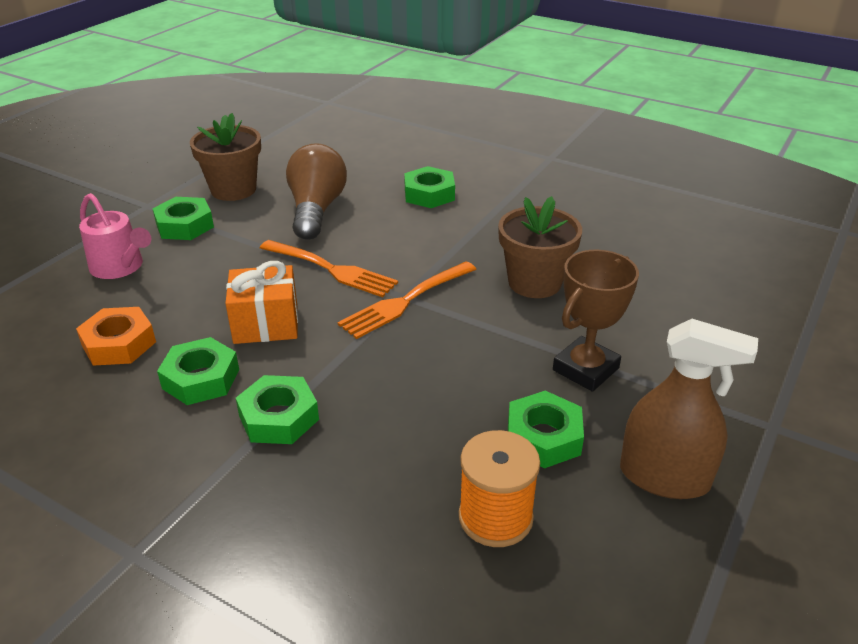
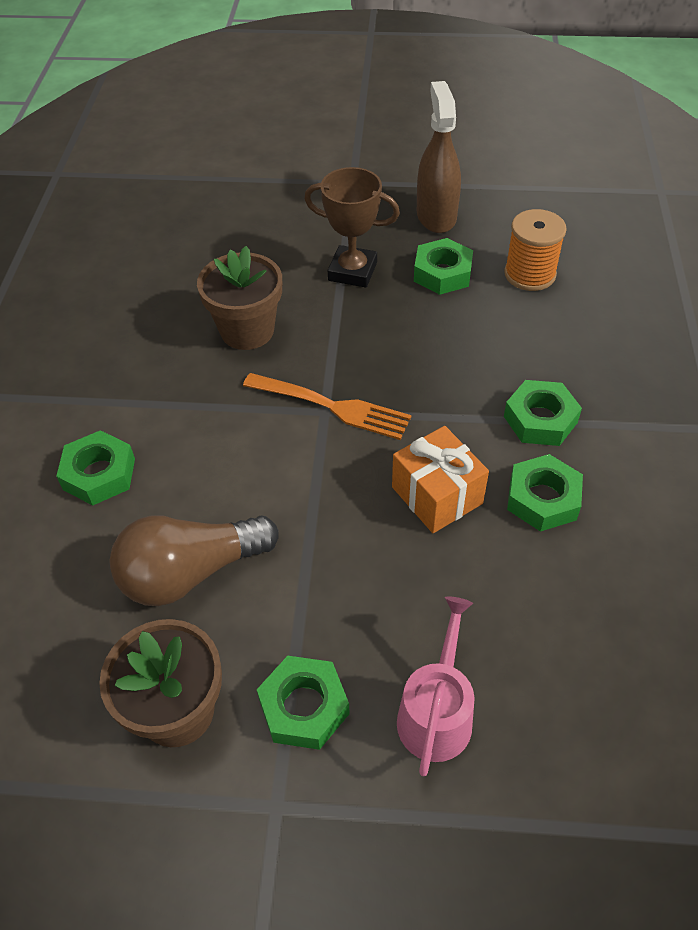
camera: 115 degrees left, 15 degrees up
(119, 344) = (553, 602): orange nut -> none
(330, 269) = (314, 491): orange fork -> none

